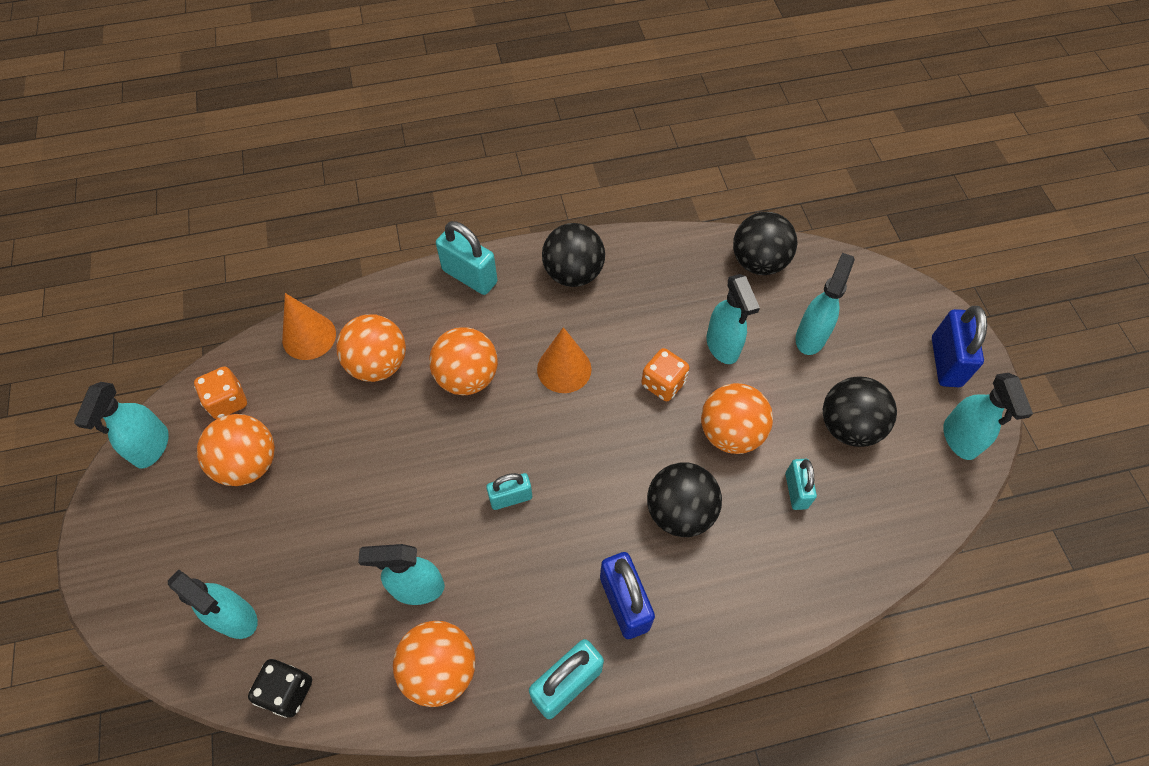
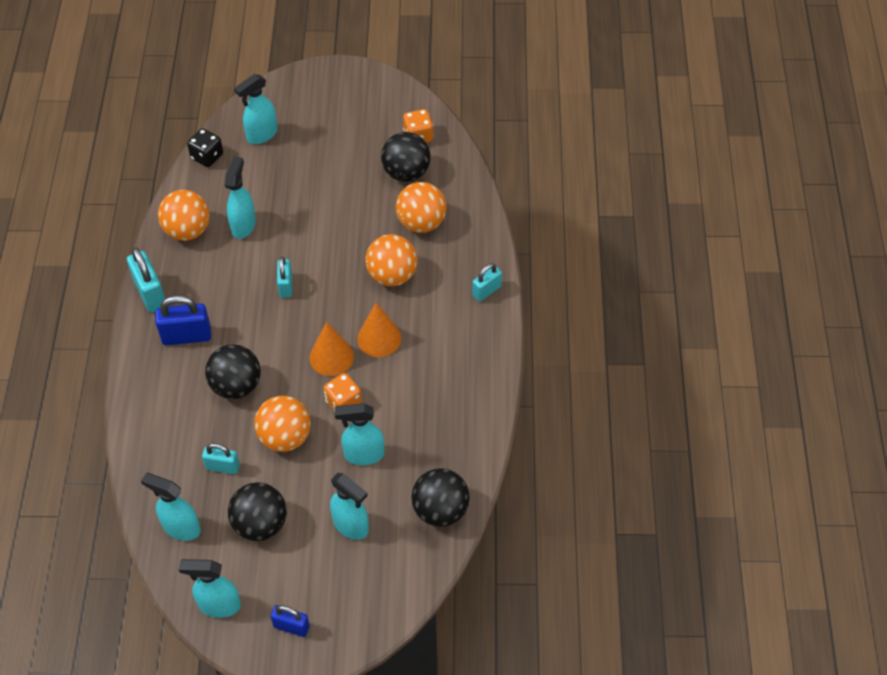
camera: 105 degrees right, 5 degrees down
(151, 447) = (396, 96): turquoise spray bottle -> turquoise spray bottle (181, 527)
(248, 463) = (365, 145): orange ball -> none
(309, 336) = (459, 184): orange cone -> orange cone (331, 357)
(470, 276) = (486, 291): turquoise padlock -> turquoise padlock, size x0.63
(573, 273) = (469, 363): black ball -> black ball (406, 172)
(945, 362) = (291, 626): blue padlock -> blue padlock, size x0.63

